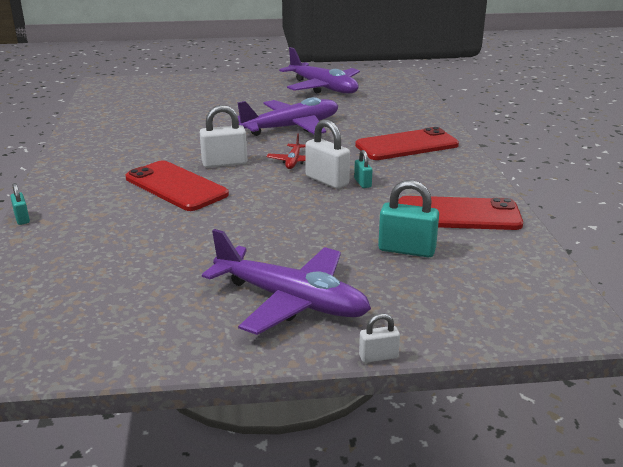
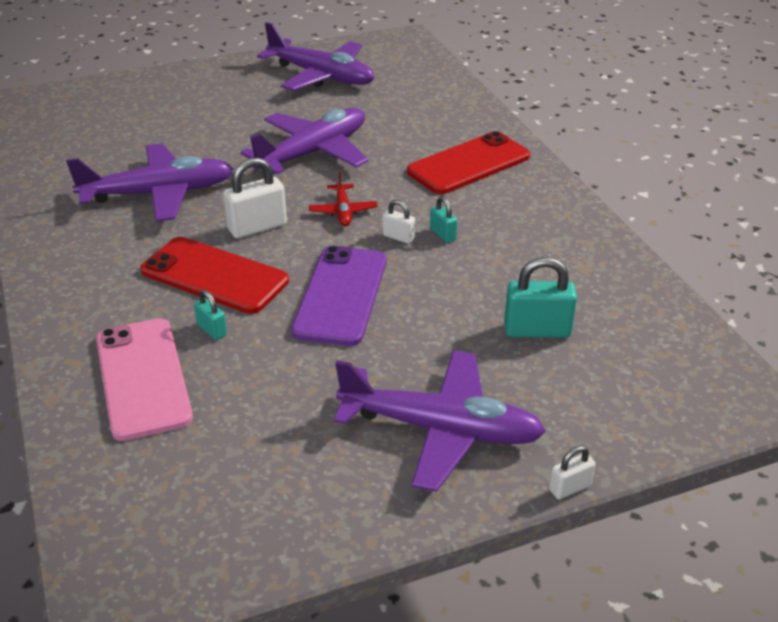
camera: 15 degrees left, 10 degrees up
(22, 218) = (39, 363): turquoise padlock -> turquoise padlock (212, 330)
(86, 237) = (143, 378): none -> pink phone
(167, 138) = (159, 194): none -> purple plane
(262, 209) = (341, 295): none -> purple phone
(327, 180) = (398, 237): white padlock -> white padlock, size x0.55
(458, 214) = (572, 267): red phone -> none

